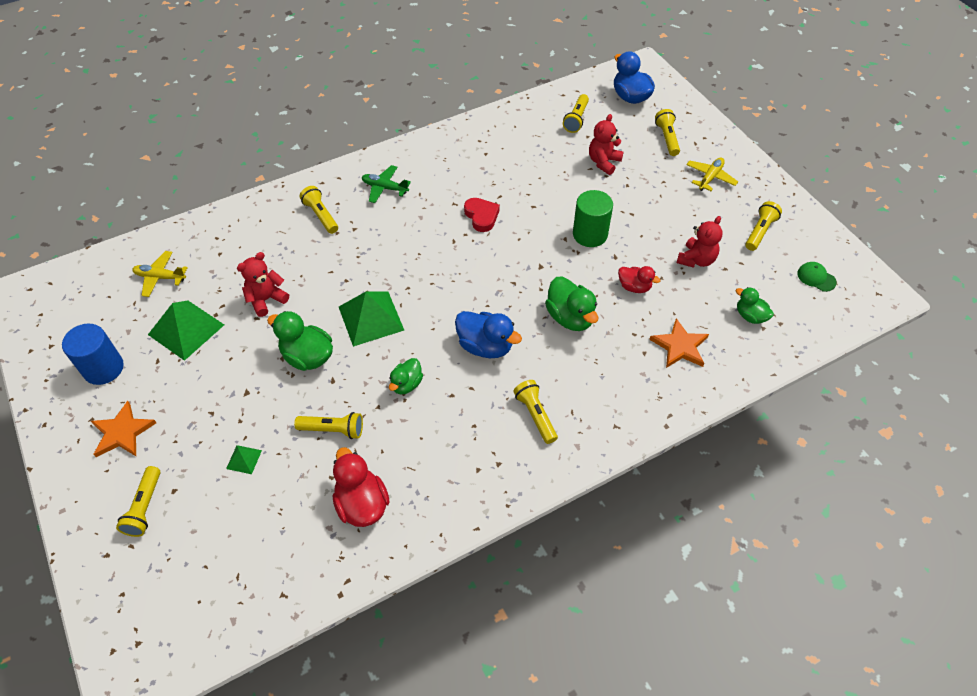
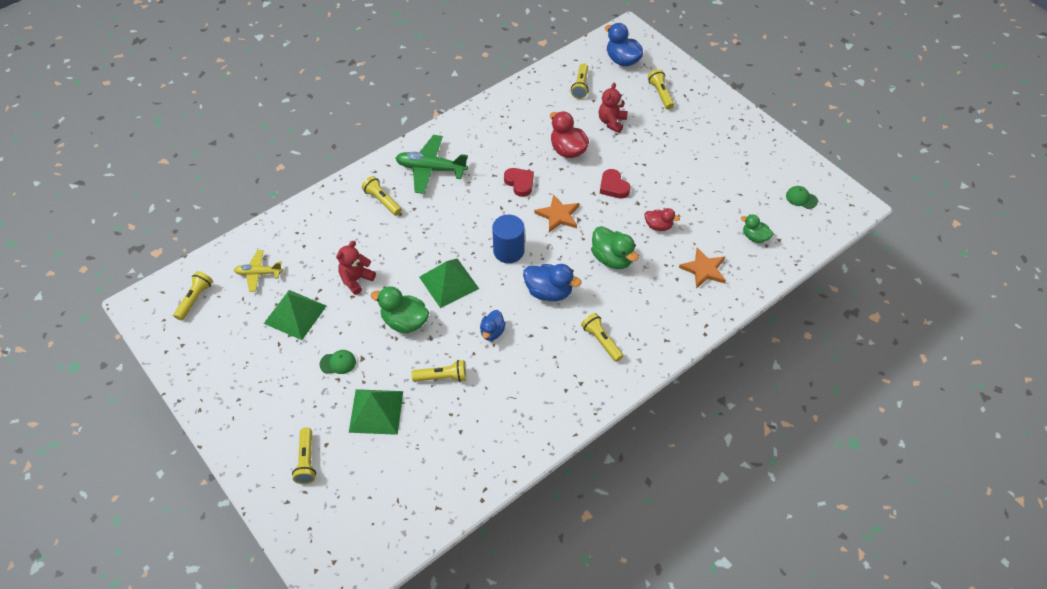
camera: 10 degrees left, 0 degrees up
(103, 368) = (235, 357): blue cylinder -> blue cylinder (508, 251)
(122, 432) = (268, 406): orange star -> orange star (558, 215)
(217, 393) = (338, 363): none -> green cap
(244, 459) = (376, 411): green pyramid -> green pyramid, size x2.18
(362, 504) = (481, 430): red duck -> red duck (568, 150)
(385, 188) = (431, 169): green plane -> green plane, size x1.65
(406, 384) = (492, 332): green duck -> blue duck
(590, 234) = (613, 187): green cylinder -> red heart
(696, 260) = (704, 196): red teddy bear -> none
(710, 178) = (702, 124): yellow plane -> none
(759, 232) = (750, 166): yellow flashlight -> yellow flashlight (195, 299)

